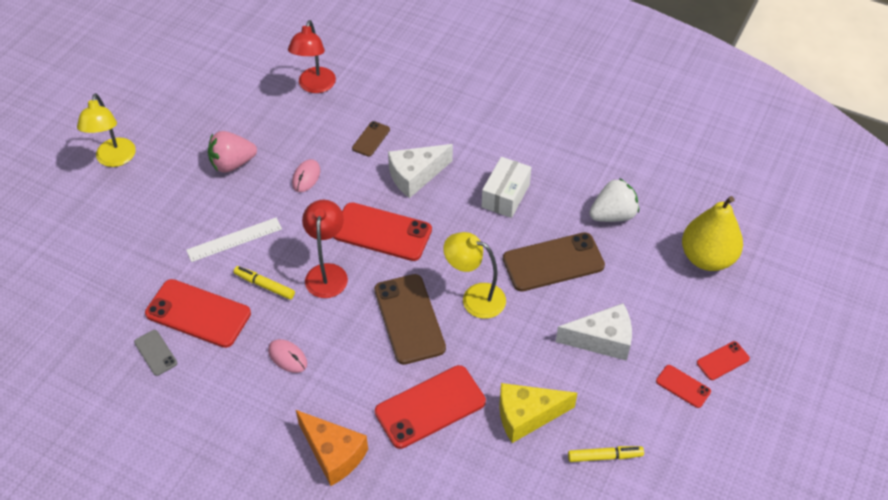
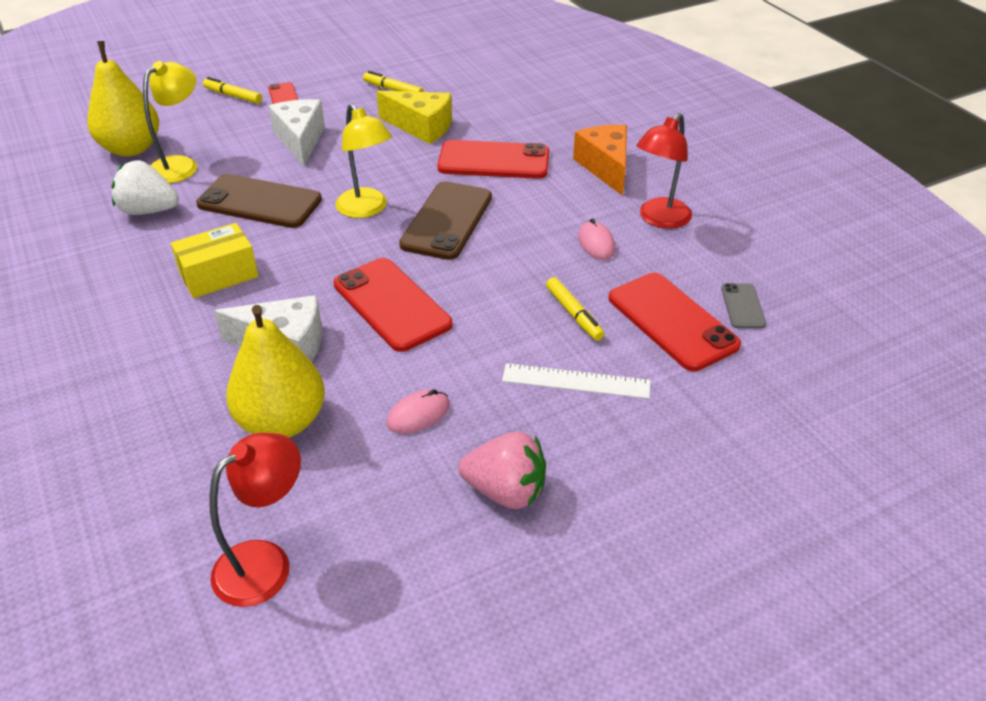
camera: 145 degrees left, 10 degrees down
(114, 159) = (698, 609): yellow lamp -> yellow lamp (181, 165)
(327, 273) = (492, 294): red lamp -> red lamp (659, 219)
(371, 139) = (282, 422): brown phone -> yellow pear
(505, 196) = (219, 275): white box -> yellow box
(602, 340) = (300, 140): white cheese -> white cheese turned 45 degrees clockwise
(722, 361) = (233, 96): red phone -> yellow marker

